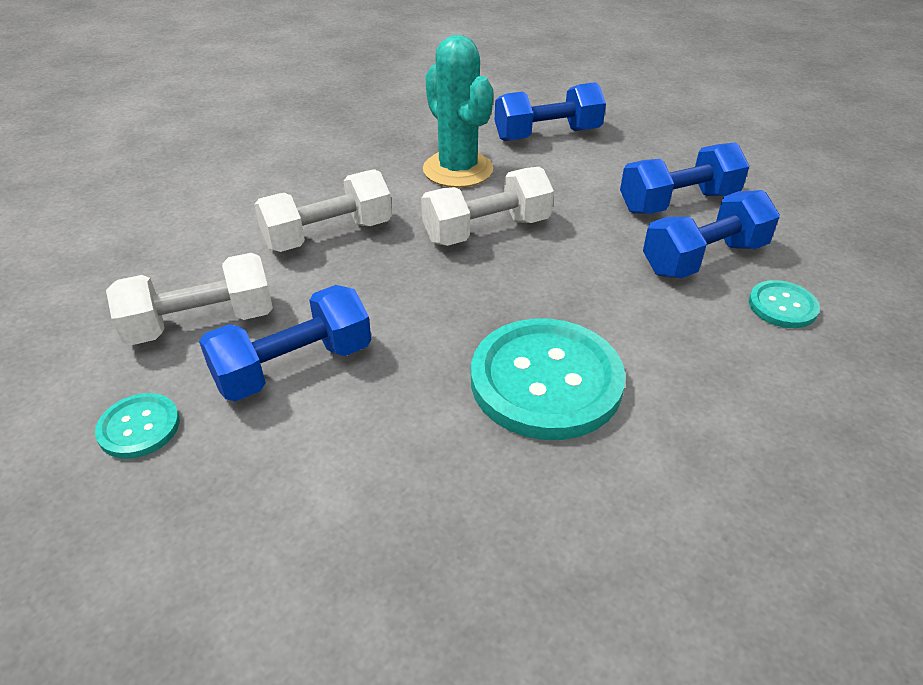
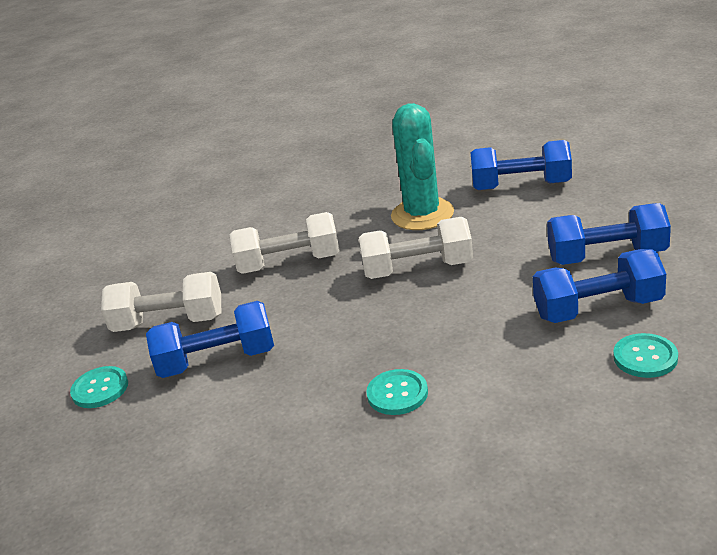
camera: 25 degrees right, 10 degrees down
(546, 381) = (397, 394): turquoise button -> turquoise button, size x0.48

